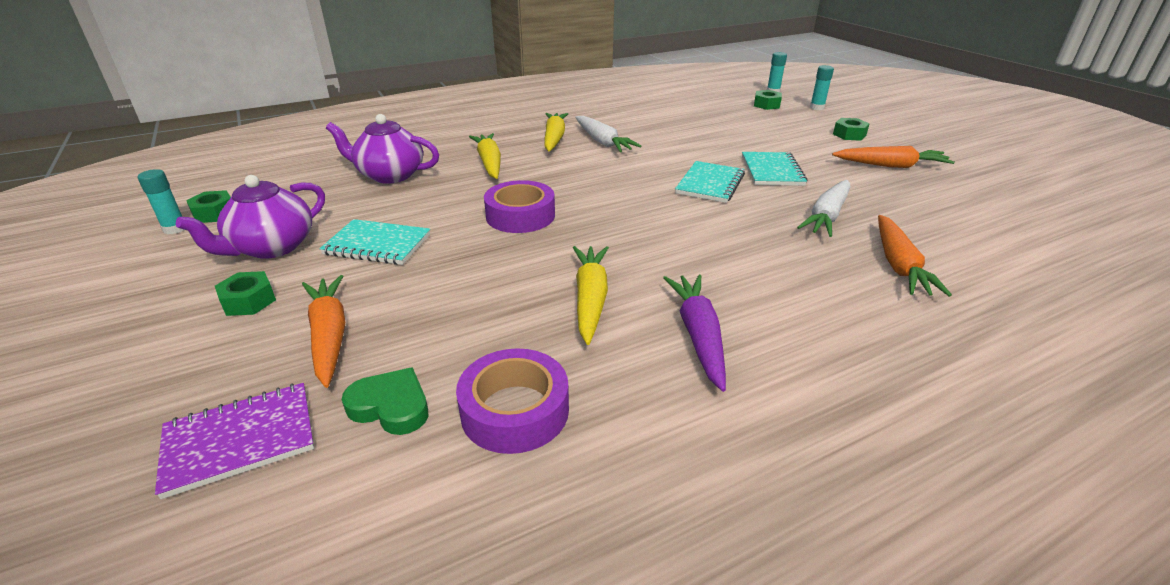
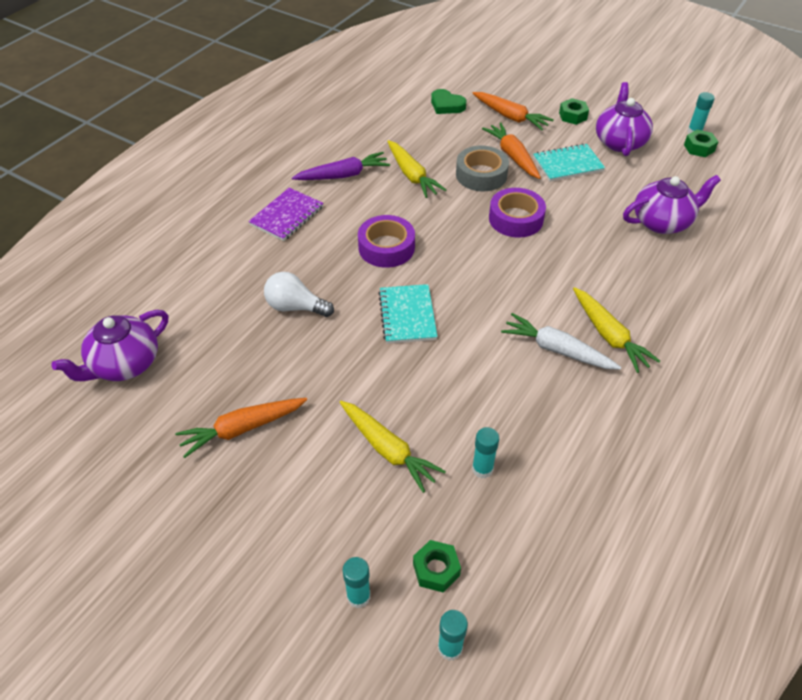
camera: 150 degrees right, 15 degrees up
(240, 440) = (483, 81): purple notebook -> purple notebook (287, 216)
(391, 406) = (446, 105): green heart -> green heart turned 45 degrees clockwise
(489, 163) = (613, 269): yellow carrot -> yellow carrot (388, 449)
(496, 268) = (481, 175): none -> grey tape
(515, 410) = (398, 120): purple tape -> purple tape (386, 247)
(698, 335) = (343, 175): purple carrot -> purple carrot turned 75 degrees counterclockwise
(712, 119) = (482, 469): none -> turquoise glue stick
(772, 171) = (361, 363): turquoise notebook -> none
(827, 216) = (295, 307): white carrot -> white light bulb
(849, 135) = (296, 501): green nut -> none
(898, 265) = (238, 269): orange carrot -> orange carrot (512, 156)
(1029, 223) = (124, 364): none -> purple teapot

